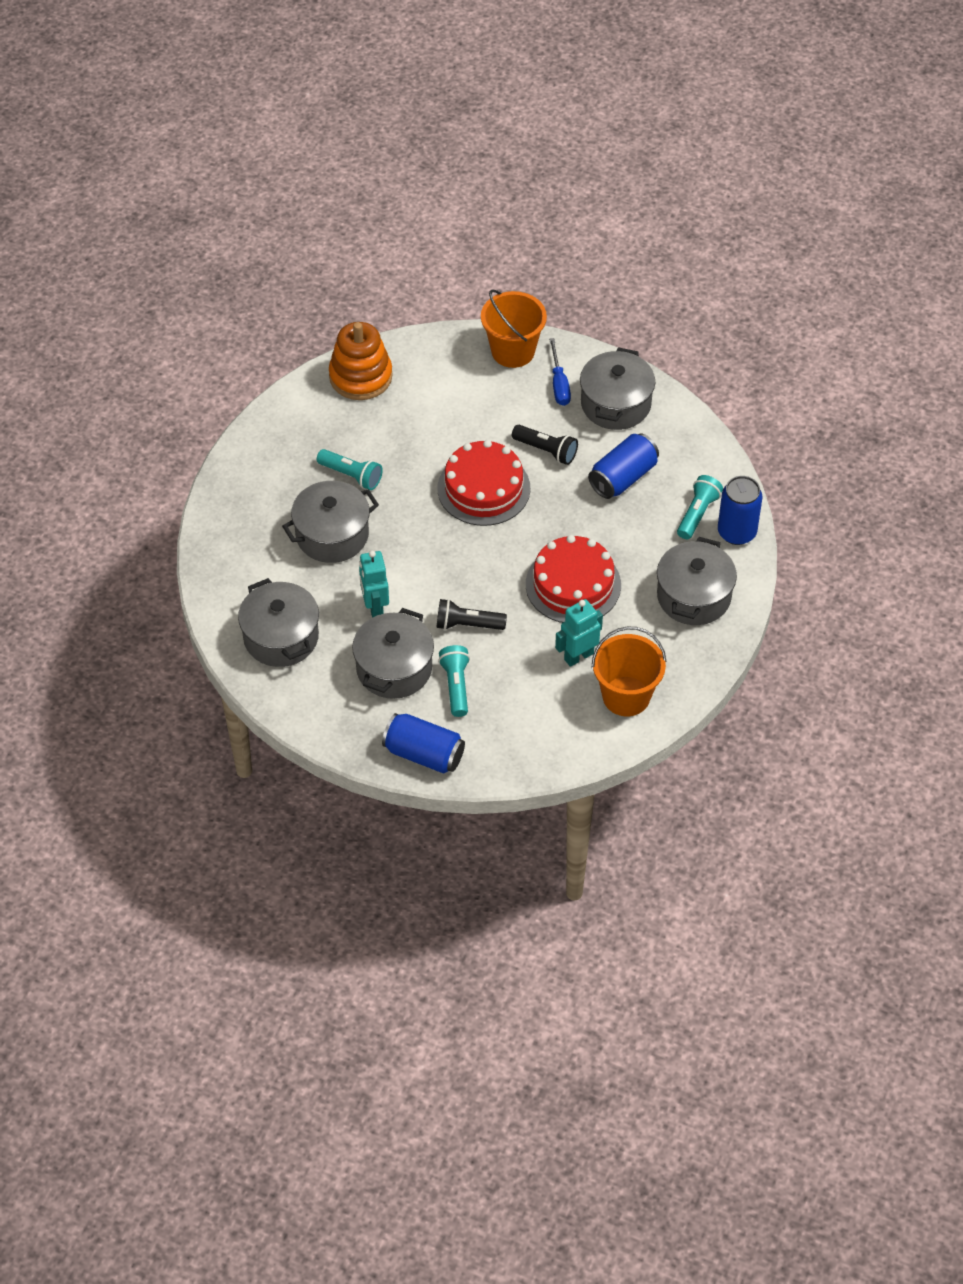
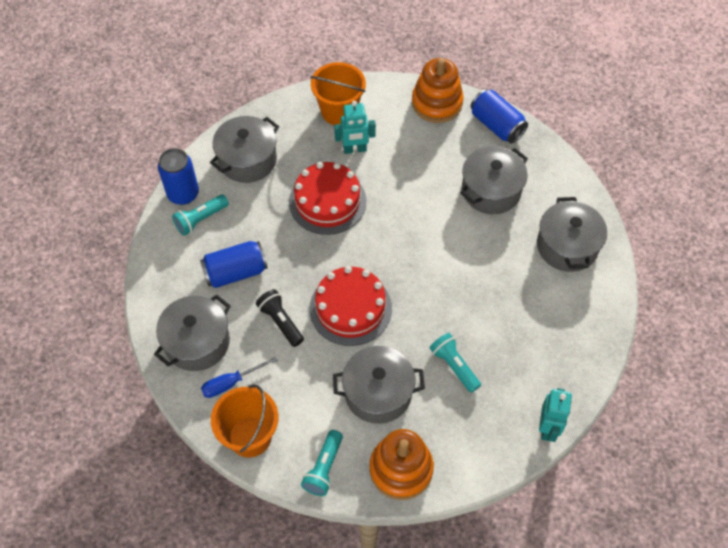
camera: 155 degrees left, 5 degrees up
(332, 535) = (493, 316): grey pot -> grey pot (378, 393)
(375, 608) = (485, 241): turquoise robot -> turquoise robot (548, 428)
(456, 686) = (452, 161): turquoise flashlight -> turquoise flashlight (324, 468)
(467, 624) = (421, 202): black flashlight -> none
(512, 755) = (437, 103): none -> orange stacking toy
(559, 384) = (231, 383): blue screwdriver -> blue screwdriver turned 135 degrees counterclockwise

